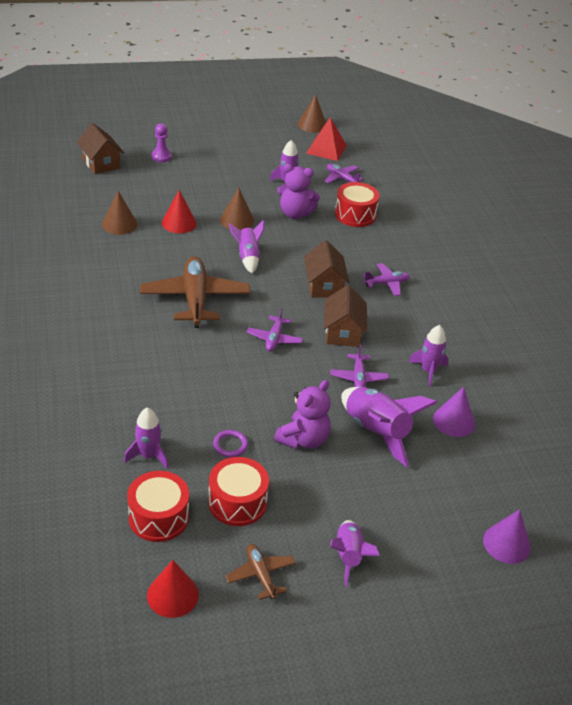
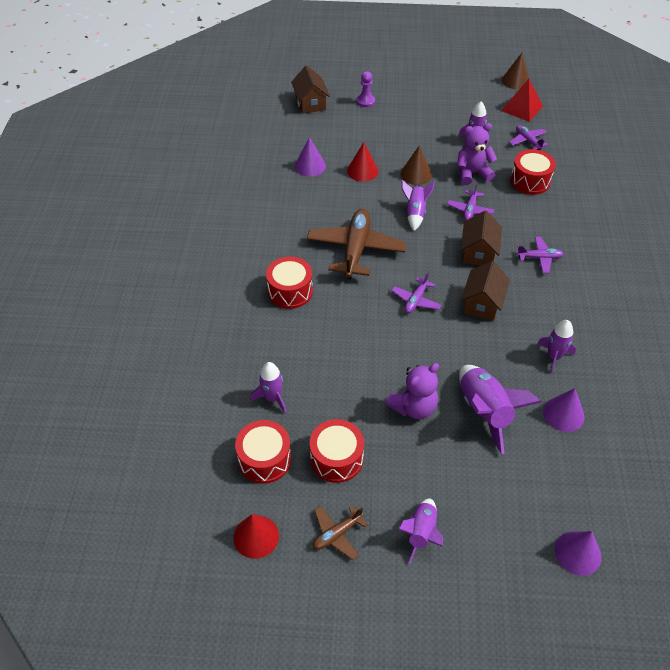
camera: 20 degrees right, 10 degrees up
(119, 224) = (310, 166): brown cone -> purple cone
(135, 348) = (290, 291): none -> red drum
(230, 445) = (346, 401): purple ring -> none
(260, 575) = (337, 534): brown plane -> brown plane turned 120 degrees counterclockwise
(295, 214) = (472, 173): purple teddy bear -> purple teddy bear turned 135 degrees clockwise
(358, 378) = (483, 353): purple plane -> purple plane (470, 210)

